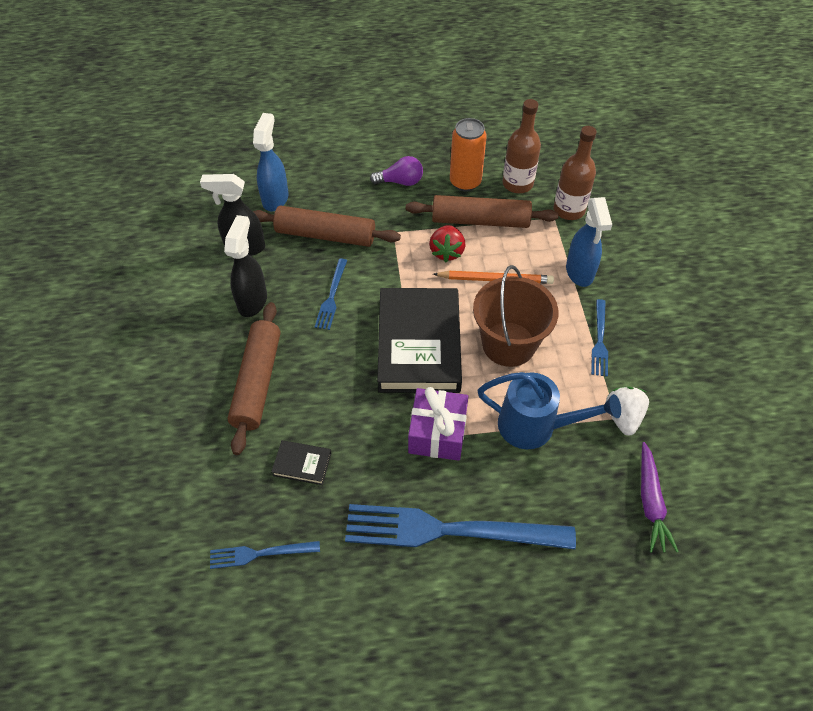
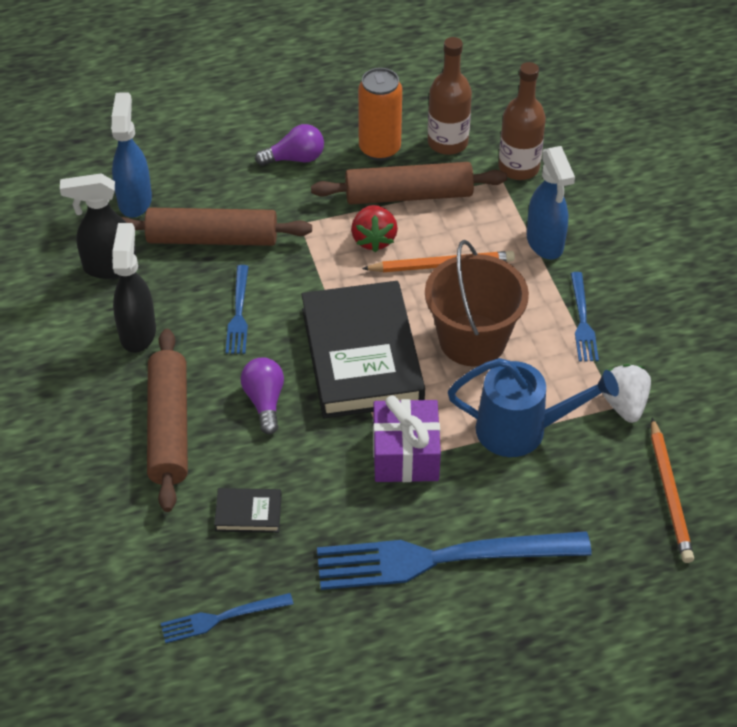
camera: 10 degrees left, 5 degrees down
(336, 371) = (264, 401): none -> purple light bulb
(650, 502) = (670, 493): purple carrot -> orange pencil

